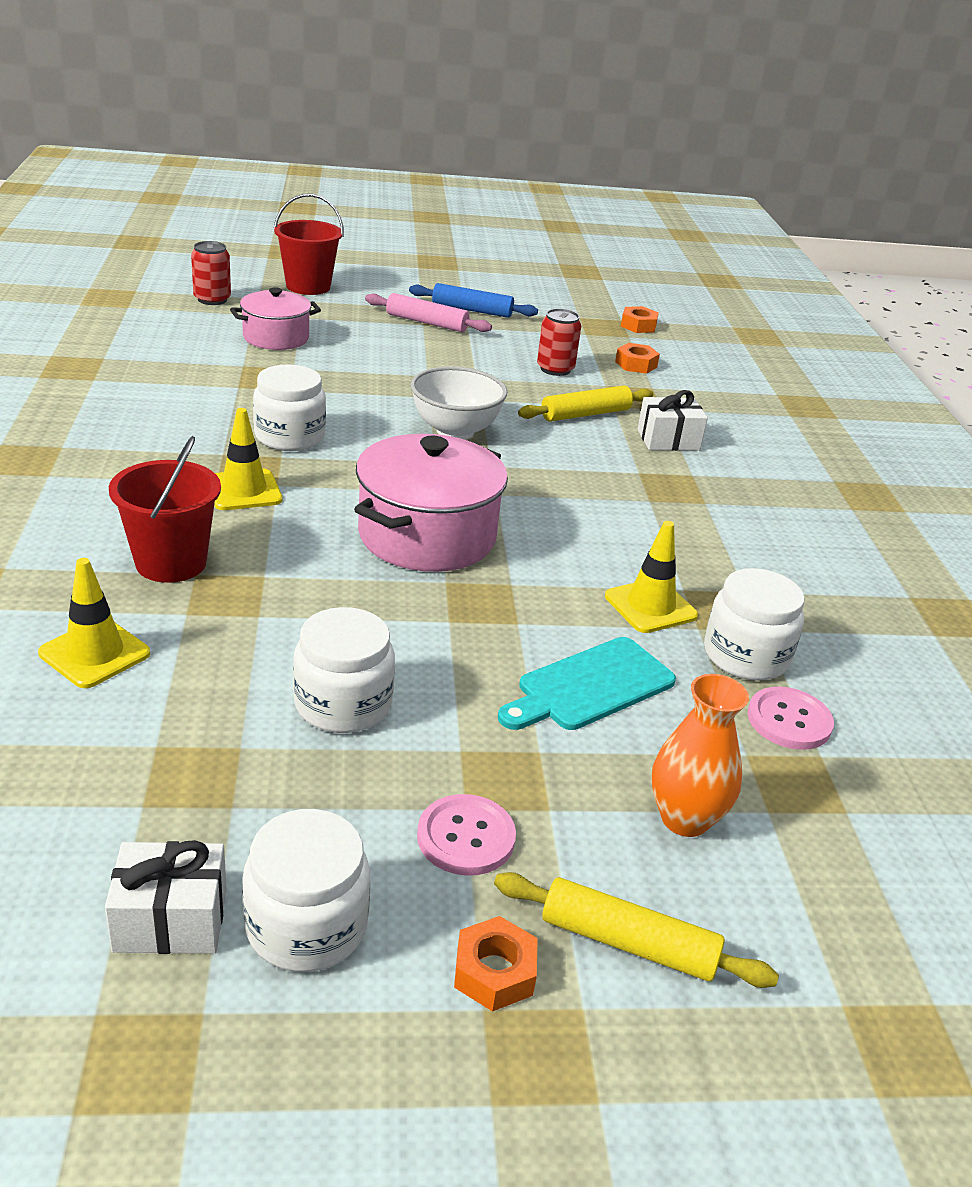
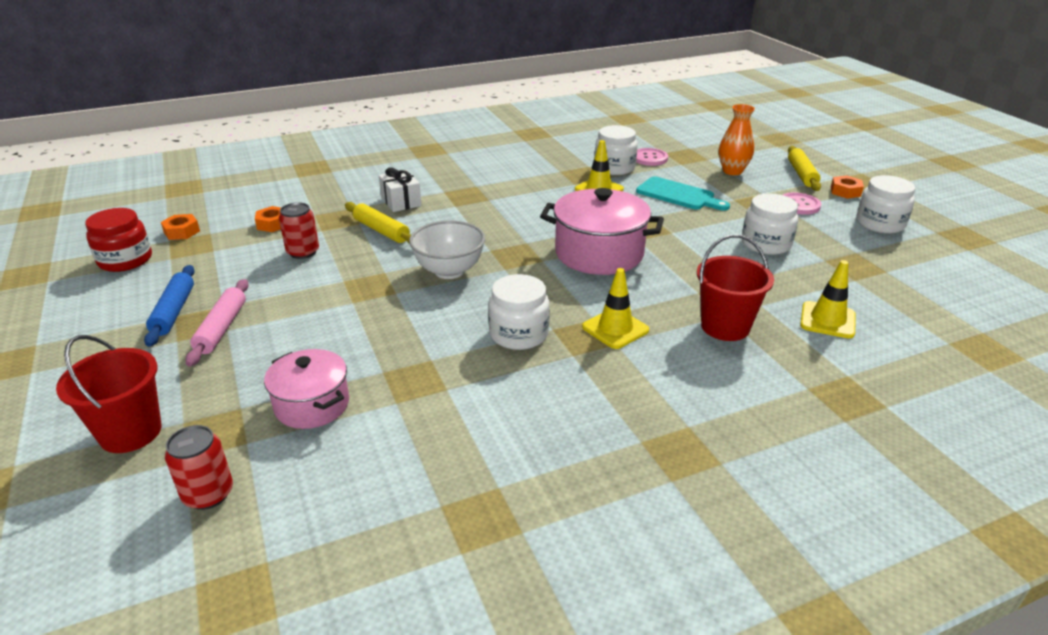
camera: 105 degrees left, 0 degrees up
(170, 920) = (919, 248): white gift -> none
(587, 302) = (125, 260): none -> red jar

